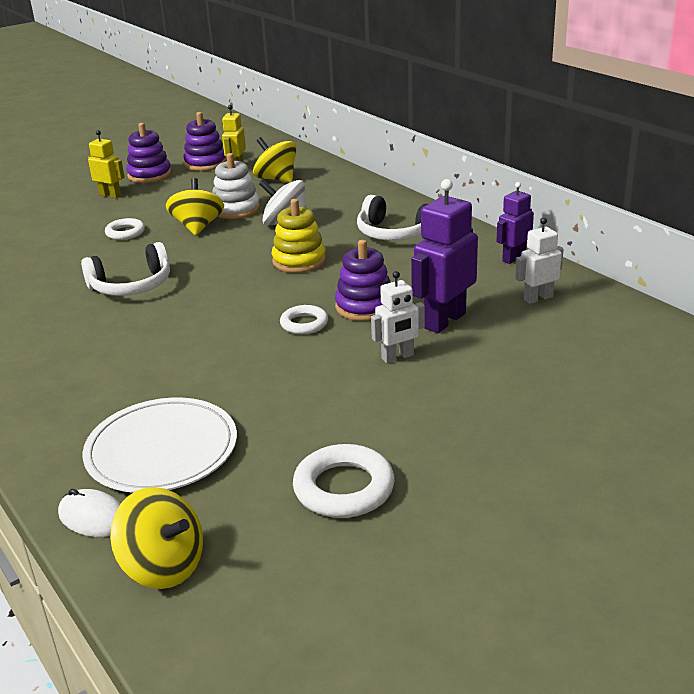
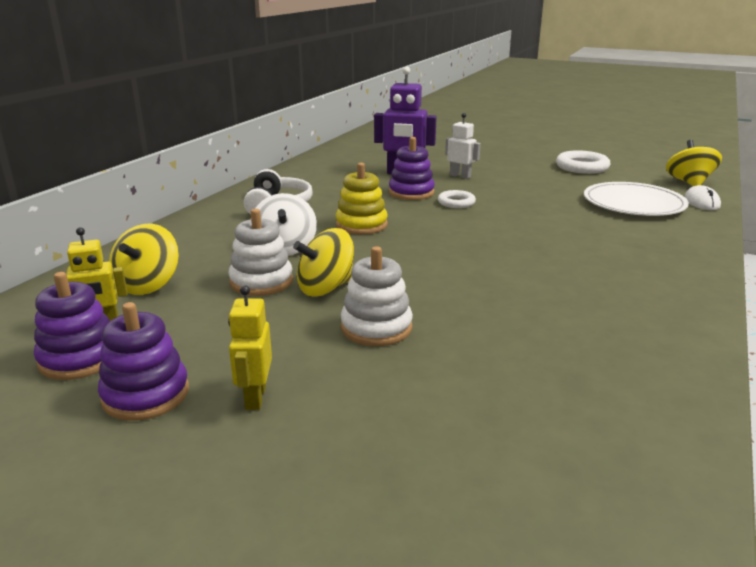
camera: 120 degrees left, 5 degrees down
(125, 233) = (376, 328): white ring -> white stacking toy
(131, 286) = (486, 277): white headphones -> none
(513, 258) = (296, 170): purple robot -> none
(538, 298) = (350, 160): white robot -> none

